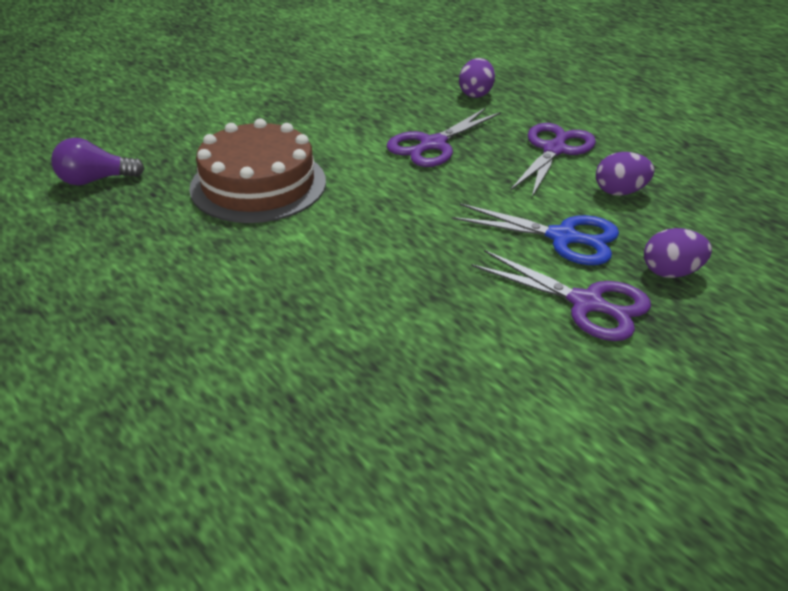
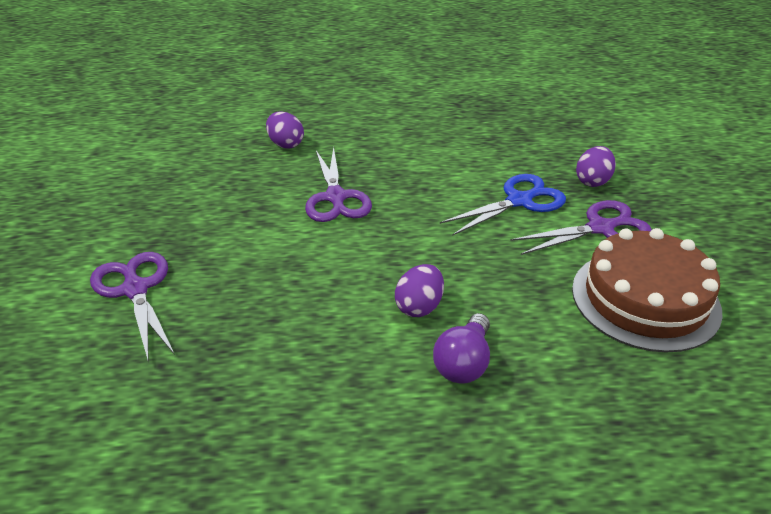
camera: 55 degrees left, 0 degrees up
(95, 180) = (135, 436): purple light bulb -> purple light bulb (464, 363)
(258, 184) = (285, 317): brown cake -> brown cake (645, 299)
(554, 150) = (408, 152): purple scissors -> purple scissors (135, 289)
(620, 192) = (487, 154): purple egg -> purple egg (419, 307)

